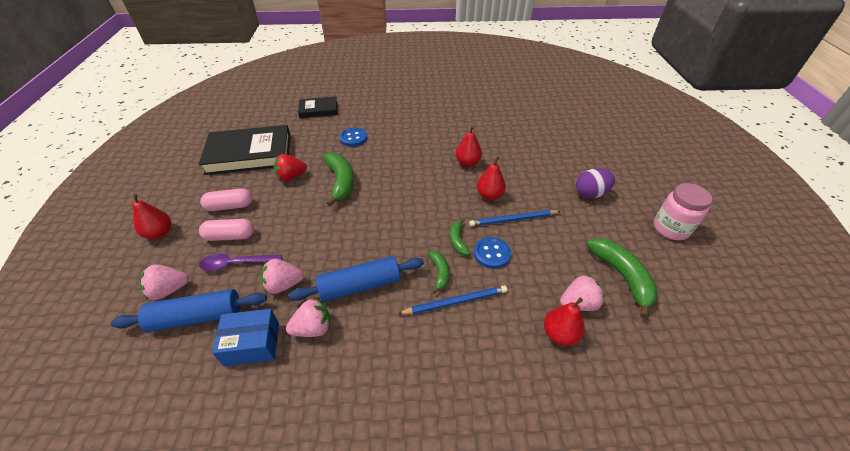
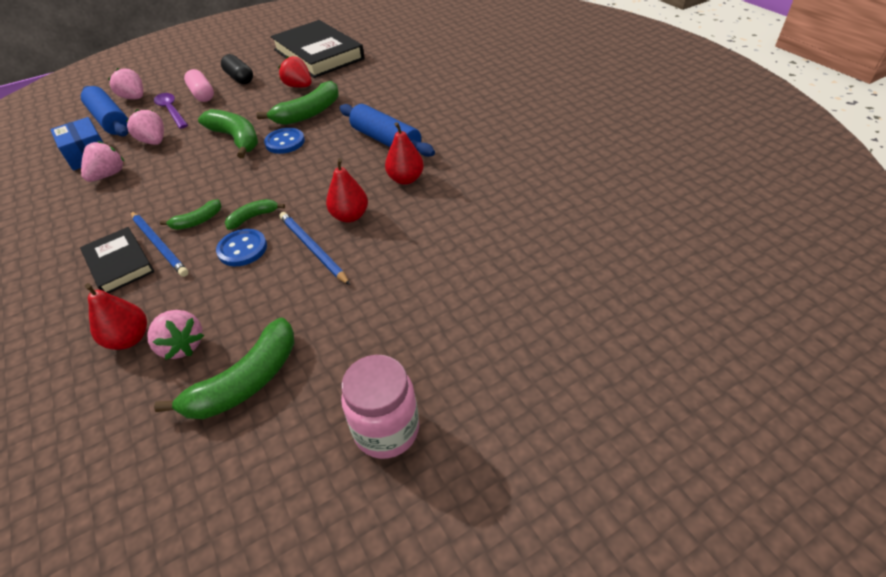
camera: 65 degrees right, 0 degrees up
(159, 233) = (193, 66): red pear -> none
(230, 206) = (239, 78): pink capsule -> black capsule
(313, 328) = (108, 175): pink strawberry -> pink strawberry turned 105 degrees counterclockwise
(318, 110) = (424, 53): black book -> black book (119, 263)
(337, 229) = (236, 139): none -> green banana
(353, 138) = (390, 91): blue button -> blue button (285, 142)
(360, 286) = (164, 180): blue rolling pin -> blue rolling pin (386, 140)
(590, 194) = (417, 311): purple egg -> none

